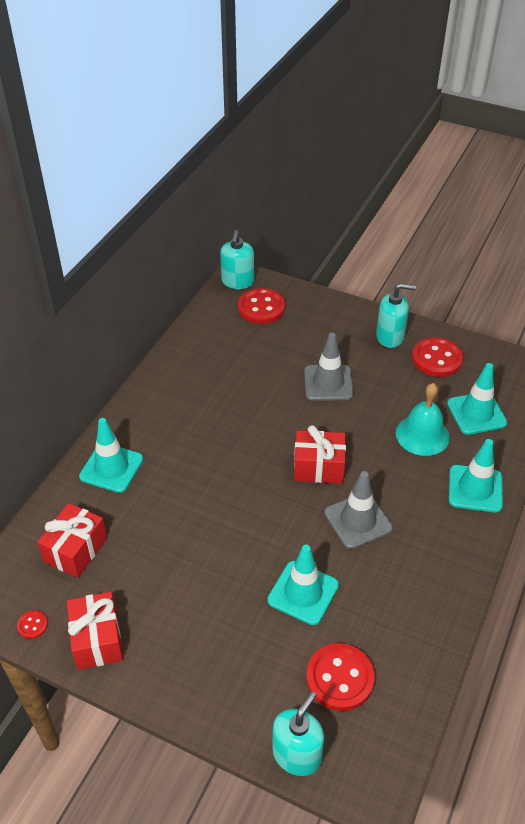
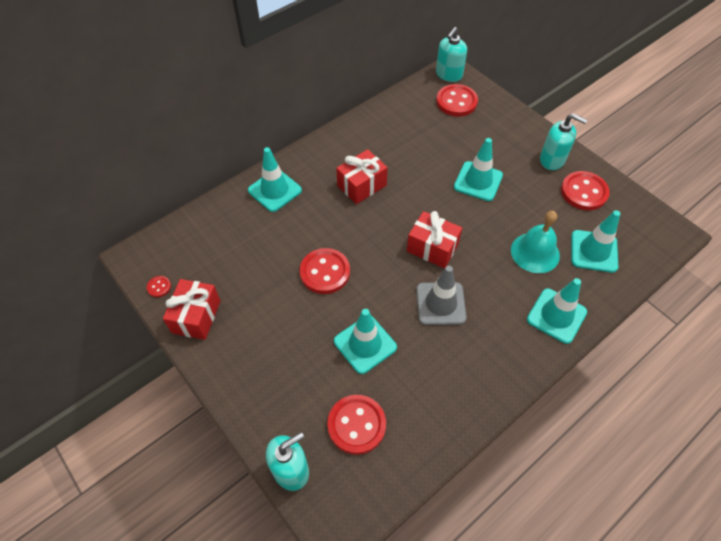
camera: 25 degrees right, 10 degrees up
(76, 550) = (217, 243): red gift -> red gift (362, 185)
(218, 535) = (325, 272): none -> red button
(328, 383) = (478, 181): grey traffic cone -> turquoise traffic cone

